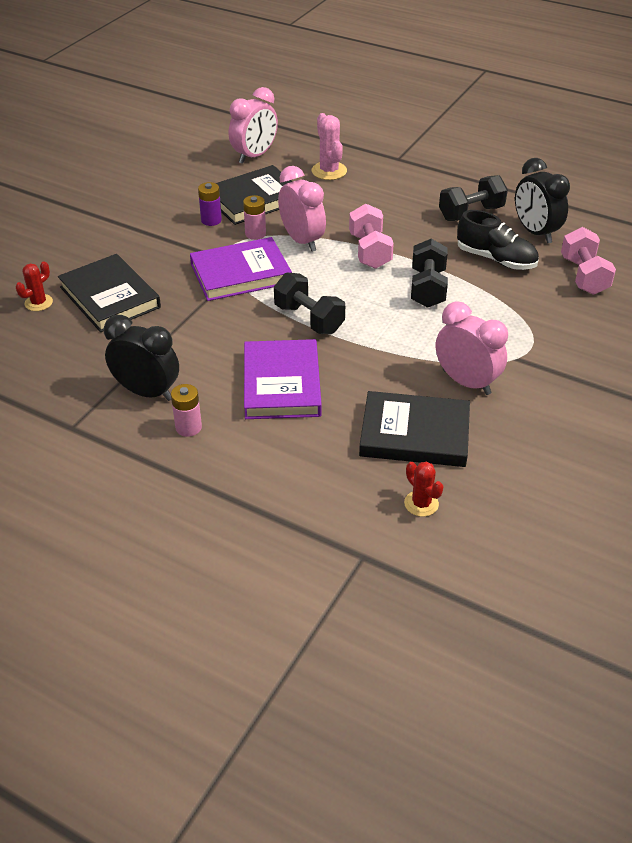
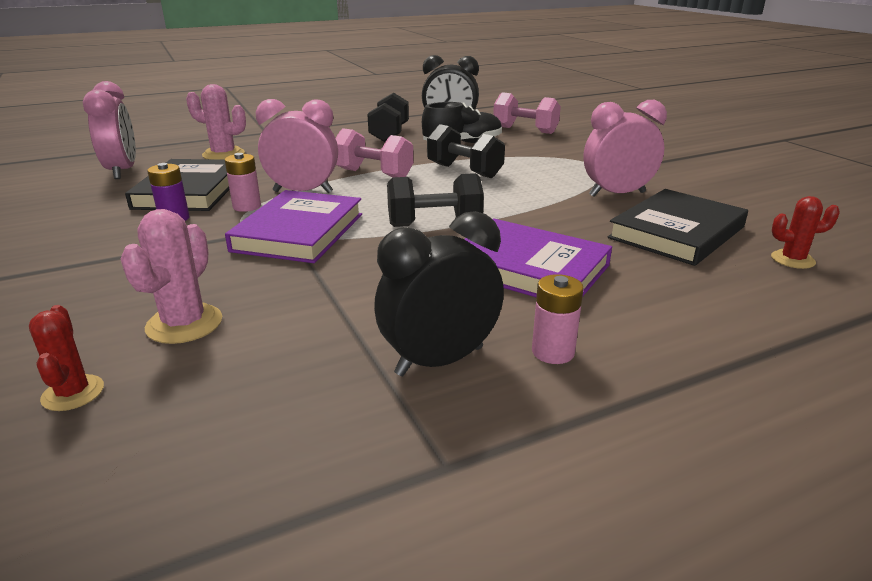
camera: 55 degrees left, 15 degrees down
(110, 297) = (184, 324): black book -> pink cactus

